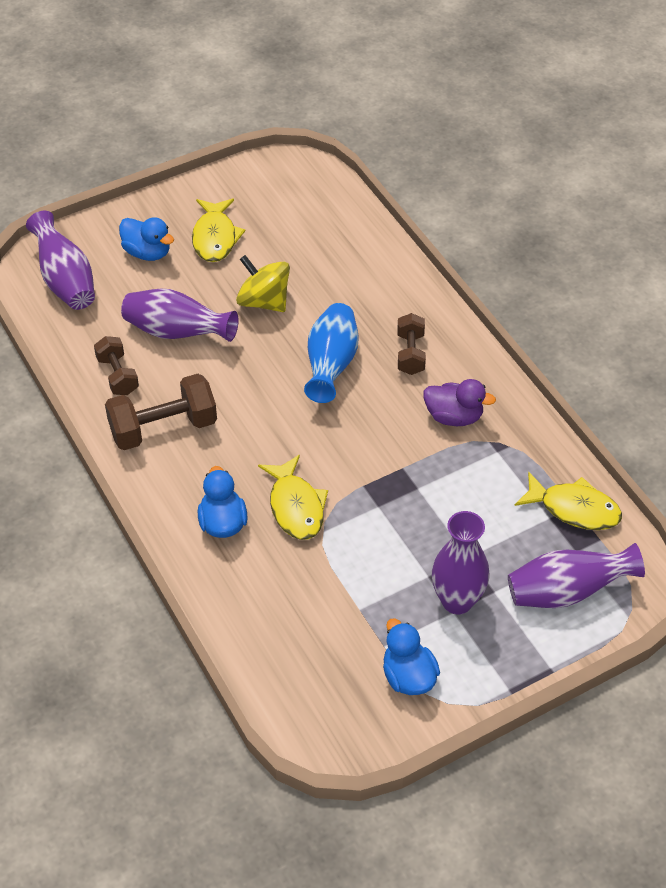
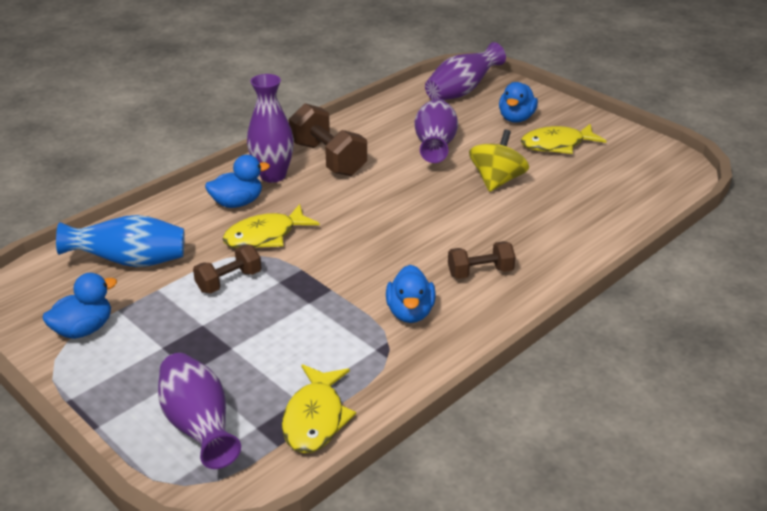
camera: 75 degrees right, 15 degrees down
(118, 375) = (374, 130): brown dumbbell -> brown dumbbell (229, 281)
(331, 365) = (439, 228): blue vase -> blue vase (130, 262)
(454, 417) = (410, 312): purple duck -> blue duck
(457, 601) = (175, 348): purple vase -> purple vase (273, 175)

